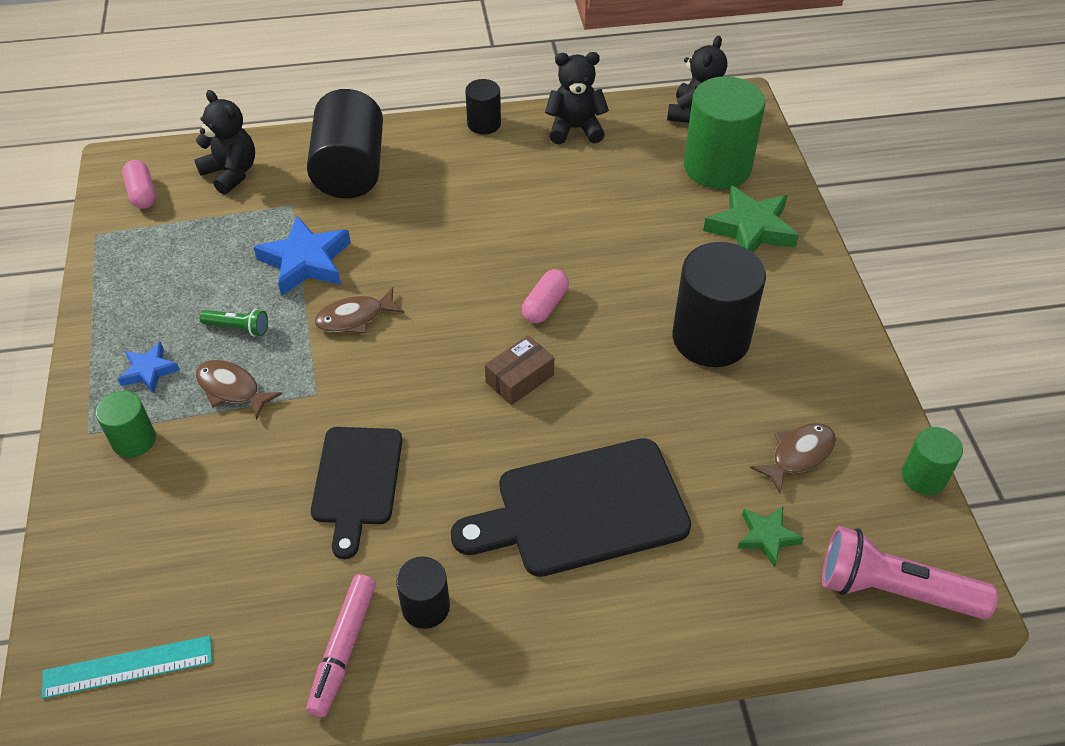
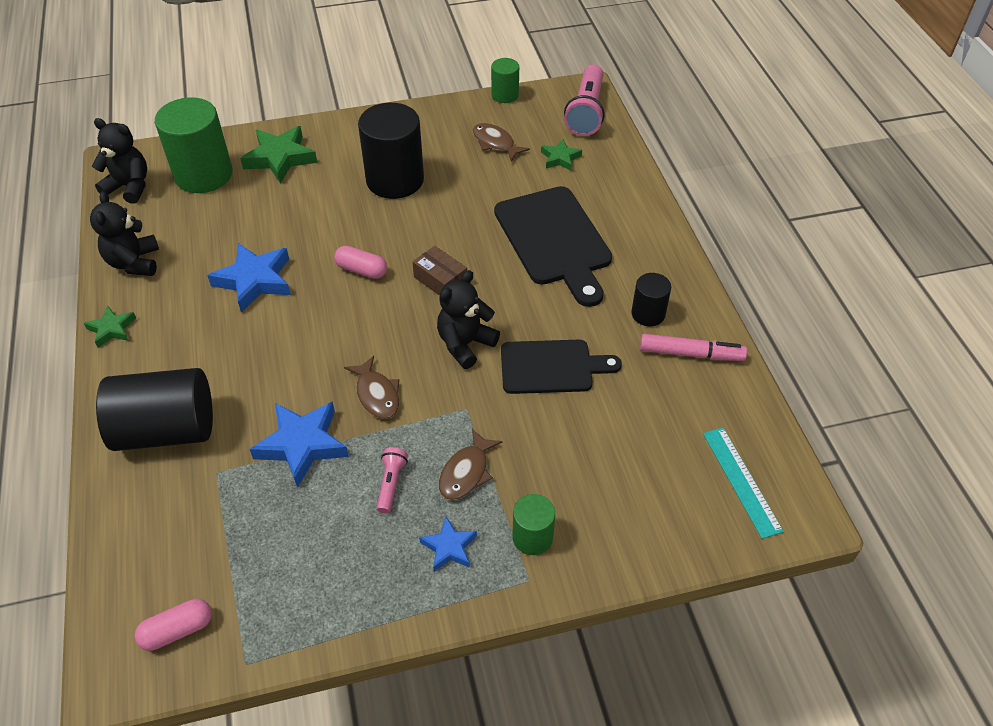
camera: 95 degrees left, 0 degrees up
(231, 173) = (154, 542): black teddy bear -> black teddy bear (465, 344)
(238, 328) = (391, 484): green flashlight -> pink flashlight
(484, 124) = (112, 329): black cylinder -> green star
(538, 217) = (254, 281): none -> blue star

